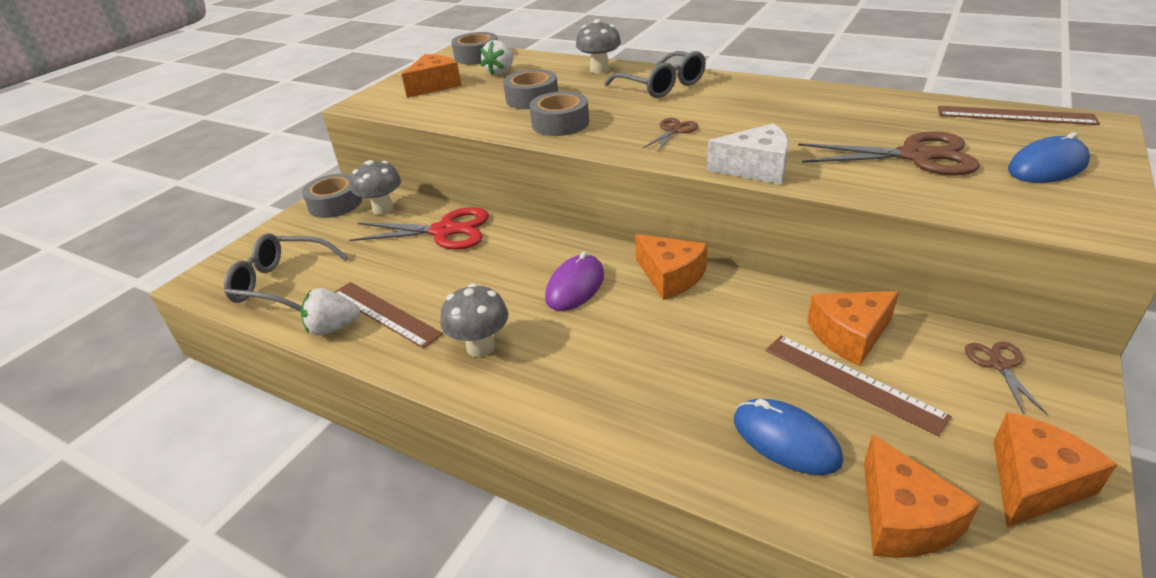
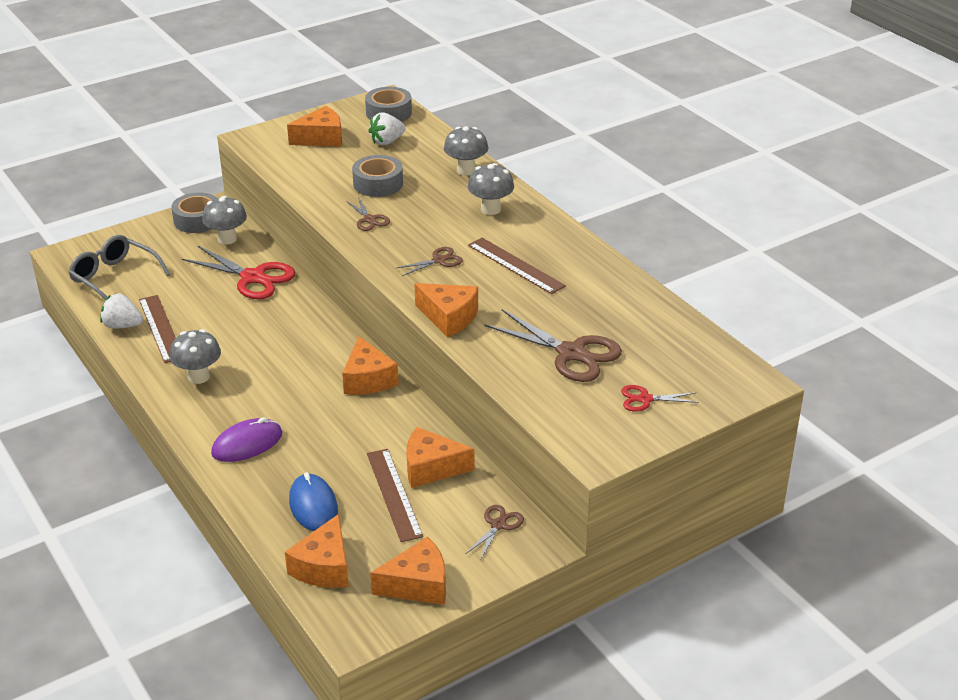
camera: 25 degrees right, 0 degrees up
(560, 123) = (369, 219): grey tape -> brown scissors
(575, 286) = (297, 360): purple mouse -> purple mouse (247, 444)
(661, 86) = (490, 209): grey glasses -> grey mushroom
(756, 168) = (449, 317): white cheese -> orange cheese
(1015, 115) = (706, 350): brown ruler -> brown ruler (515, 265)
(1047, 166) = (645, 399): blue mouse -> red scissors

